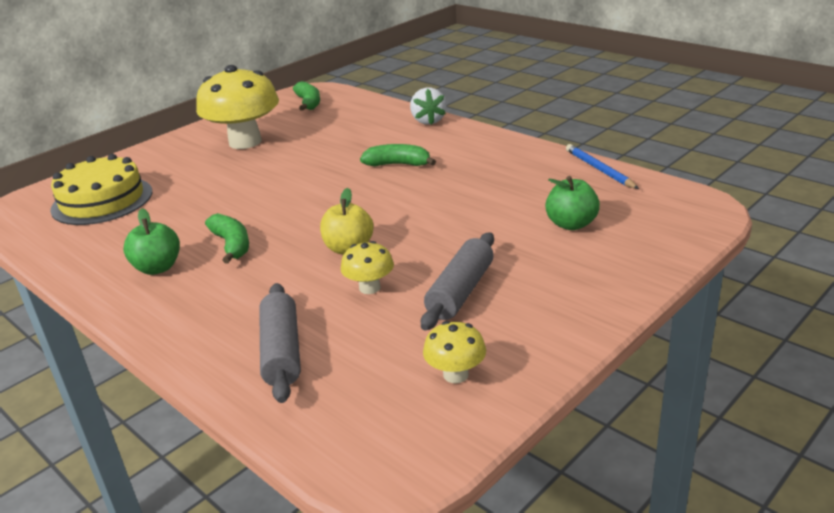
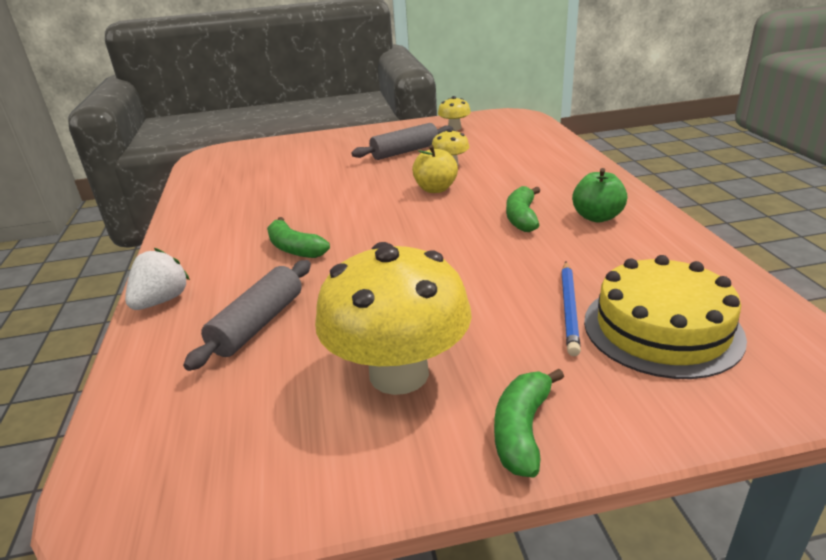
camera: 145 degrees left, 0 degrees up
(282, 352) = (530, 151): grey rolling pin -> grey rolling pin (258, 324)
(308, 103) = (192, 451): green banana -> green banana (522, 430)
(571, 224) = (288, 164): green apple -> none
(599, 169) = (191, 190): blue pencil -> blue pencil (569, 309)

